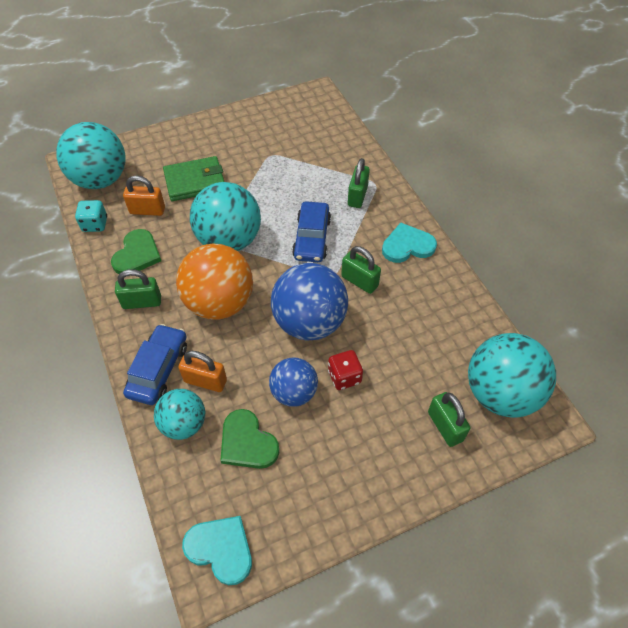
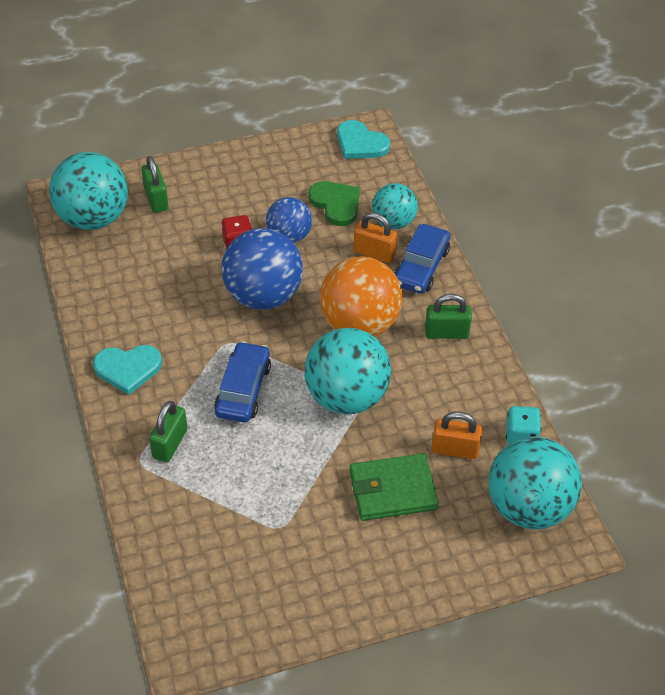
camera: 175 degrees left, 5 degrees down
(137, 254) = (460, 389): green heart -> none
(359, 281) = (198, 332): green padlock -> none

